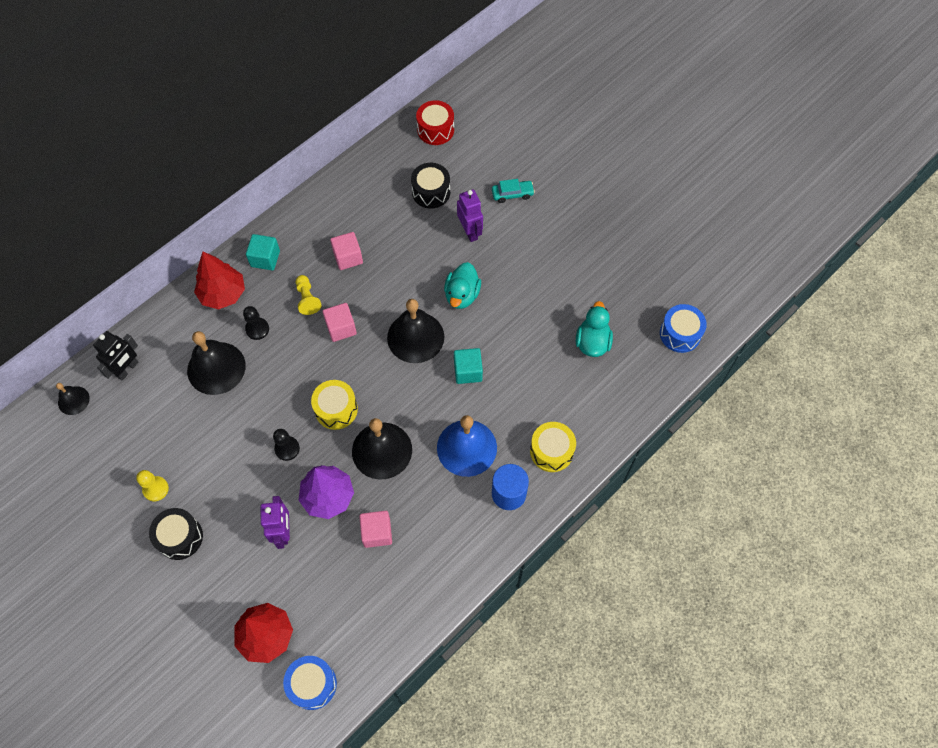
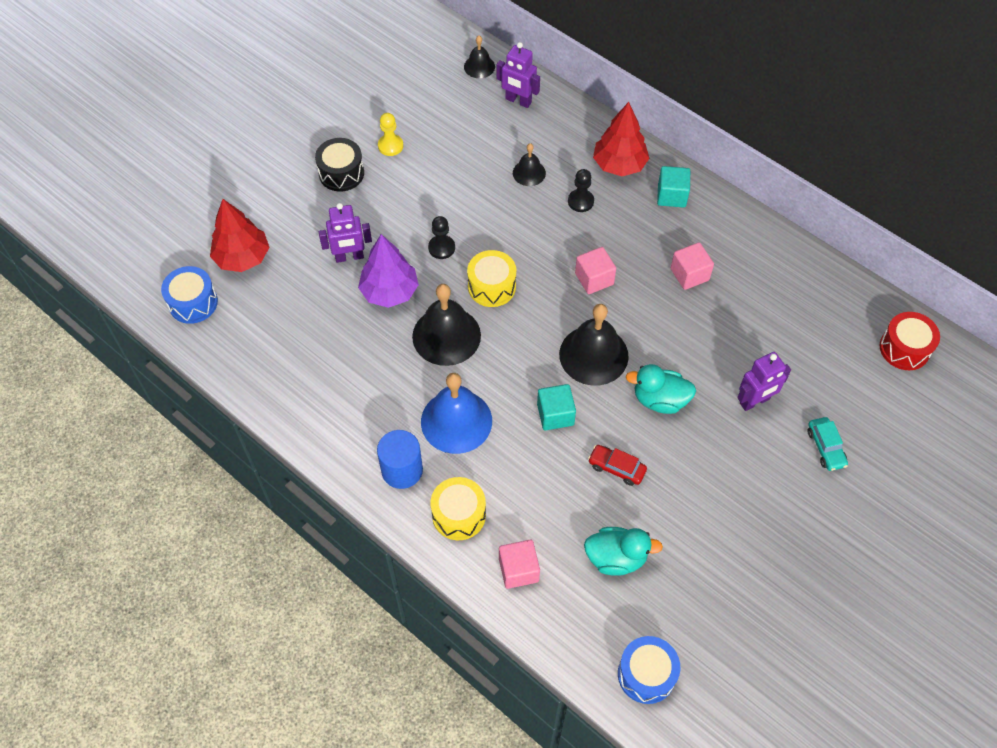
camera: 85 degrees right, 5 degrees down
(127, 369) = (518, 101): black robot -> purple robot
(216, 368) = (529, 173): black bell -> black bell, size x0.53
(307, 299) = (626, 242): yellow pawn -> none
(377, 533) = (351, 341): pink cube -> pink cube (518, 570)
(431, 192) = (804, 352): black drum -> none
(518, 333) = (616, 468): none -> red car

